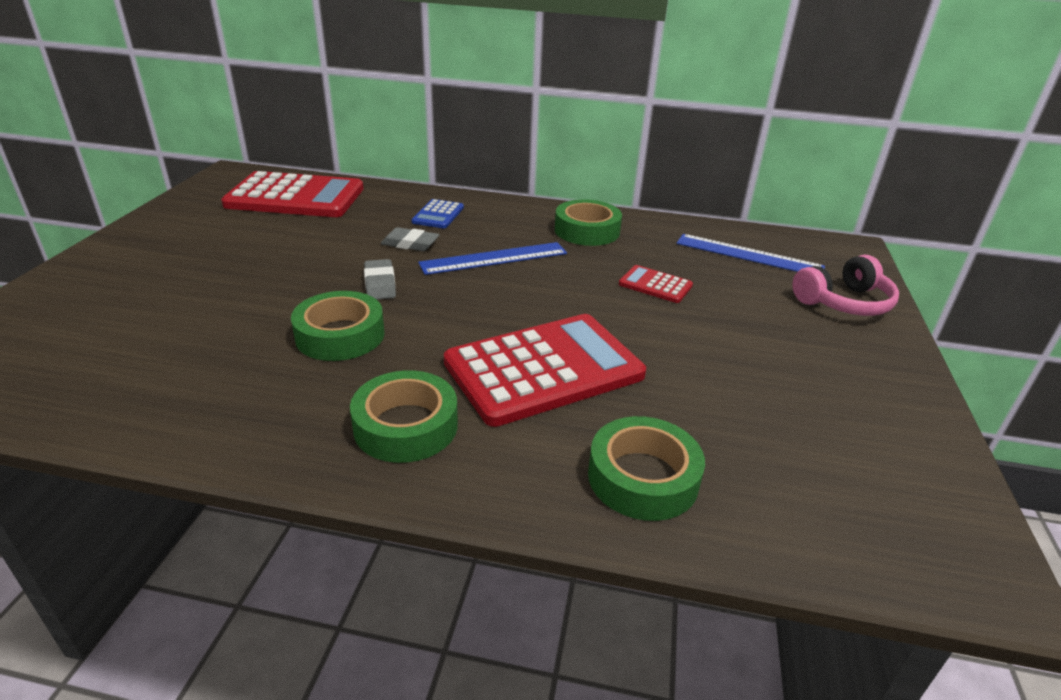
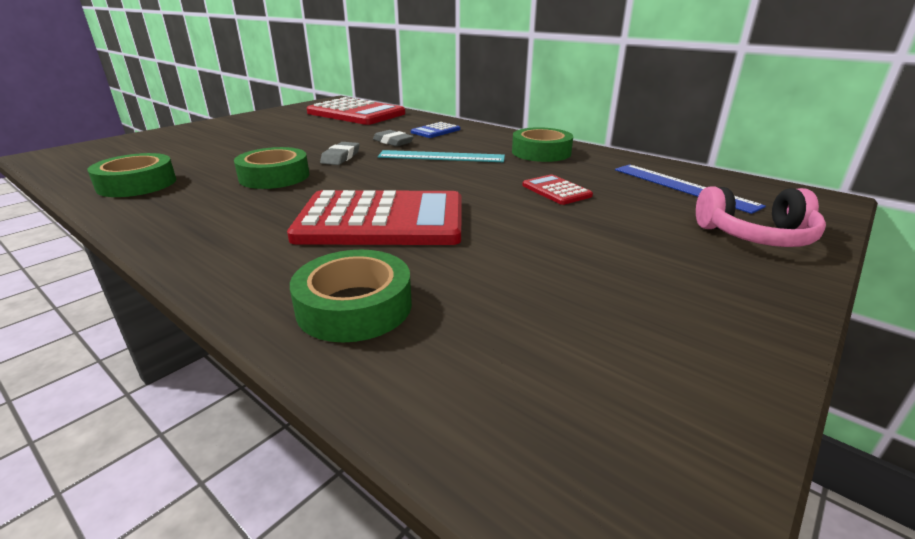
camera: 30 degrees right, 5 degrees down
(406, 426) = (235, 229): green tape -> green tape (137, 184)
(494, 258) = (441, 156): blue ruler -> turquoise ruler

